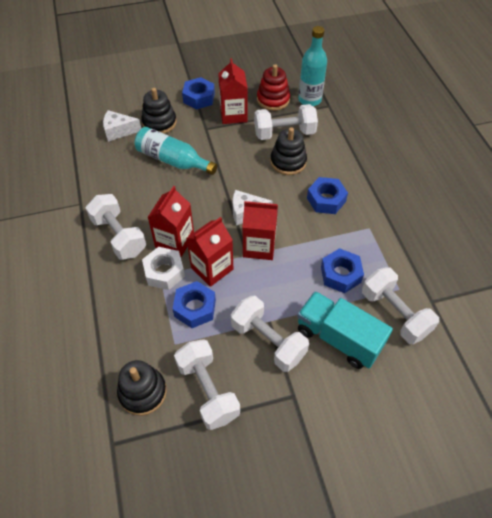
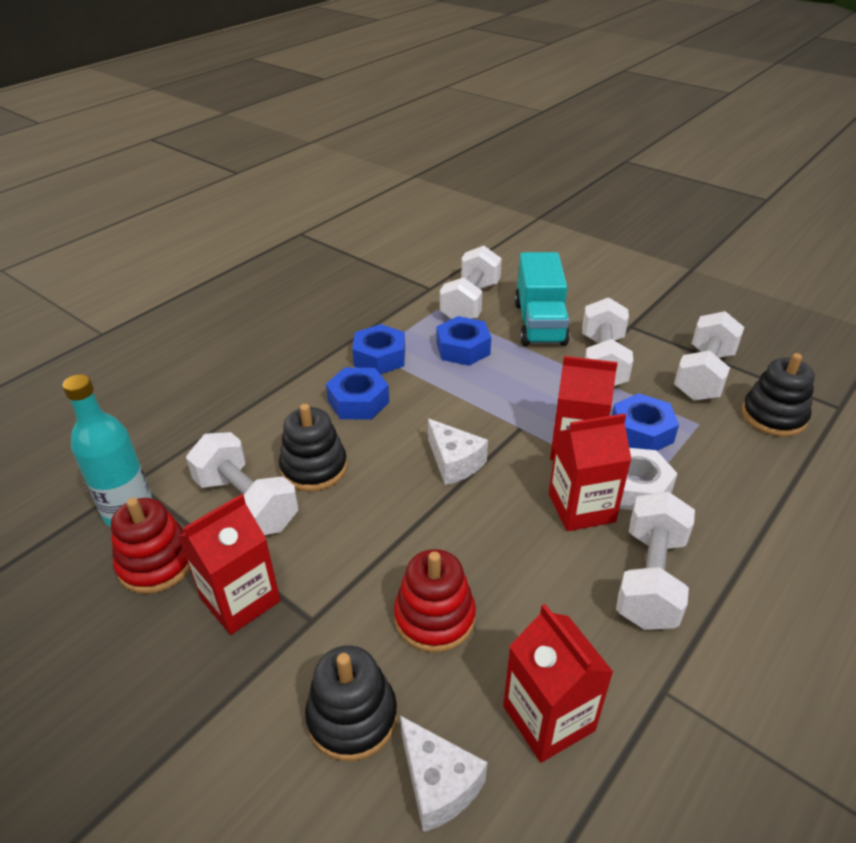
camera: 125 degrees left, 15 degrees down
(173, 160) = (434, 617): turquoise bottle -> red stacking toy
(199, 98) = (220, 695): blue nut -> blue nut (379, 357)
(259, 246) = (496, 424): red carton -> red carton (548, 718)

